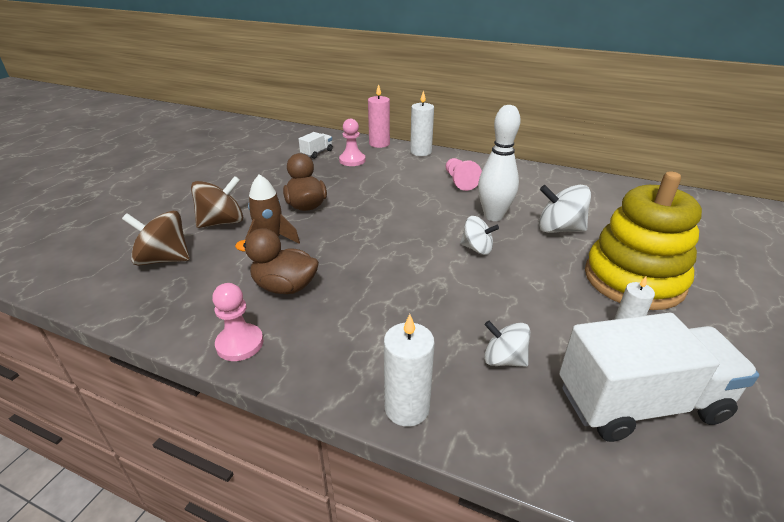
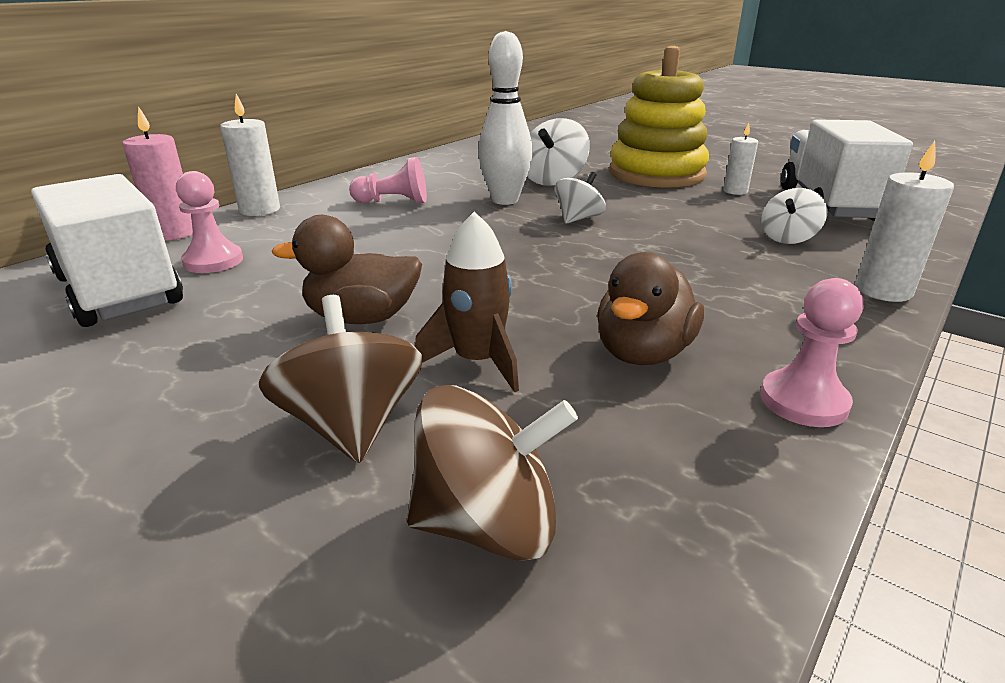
camera: 75 degrees left, 5 degrees down
(164, 259) = (488, 524): brown spinning top -> brown spinning top turned 120 degrees counterclockwise
(317, 153) = (119, 291): white truck -> white truck, size x2.28

